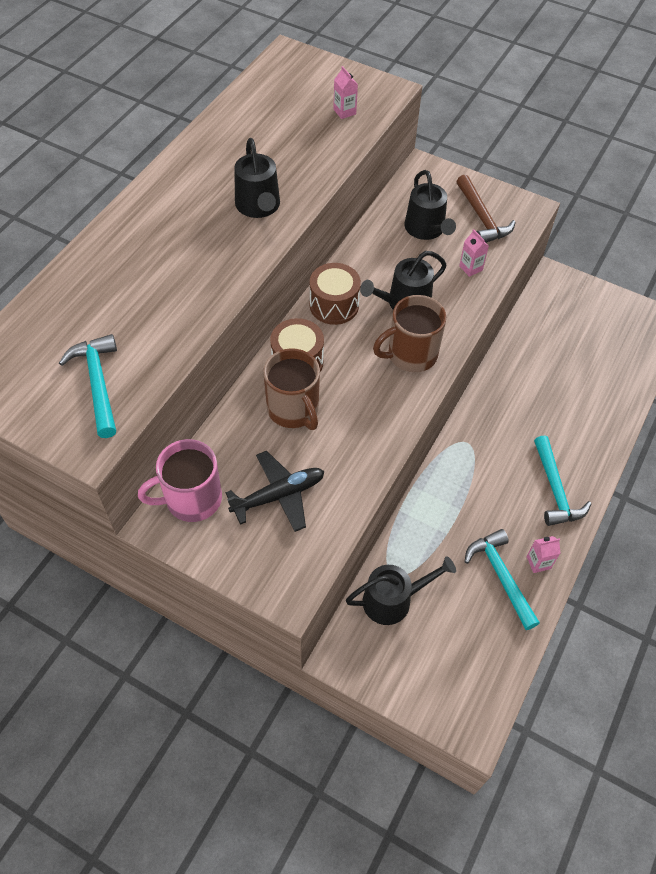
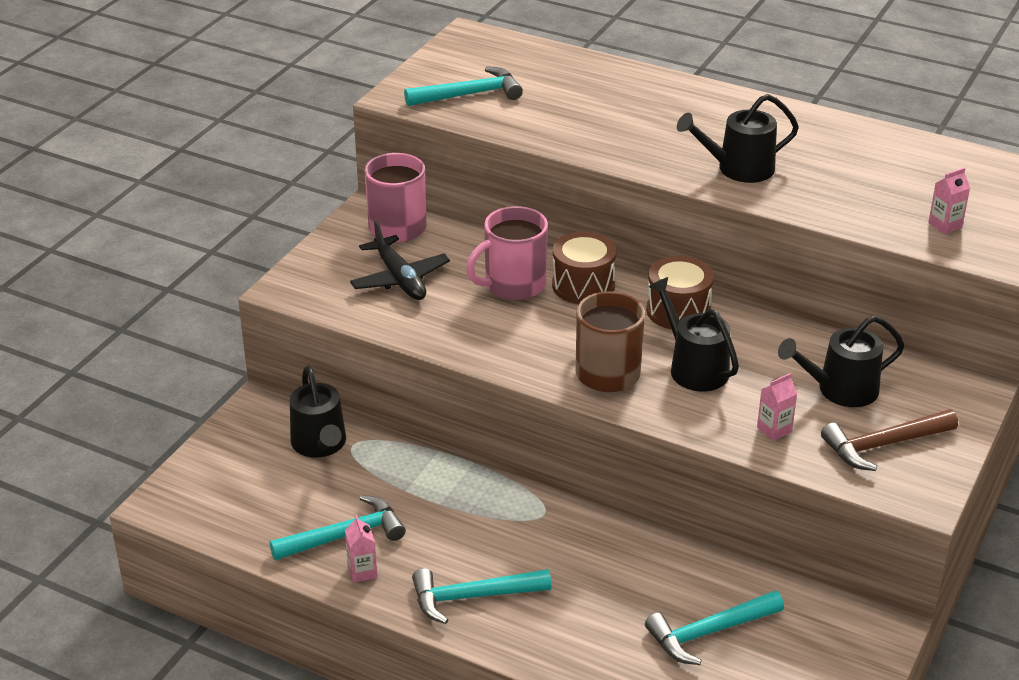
camera: 90 degrees right, 20 degrees down
(293, 409) = (513, 285): brown mug -> pink mug
(569, 360) = (708, 633): none -> turquoise hammer

